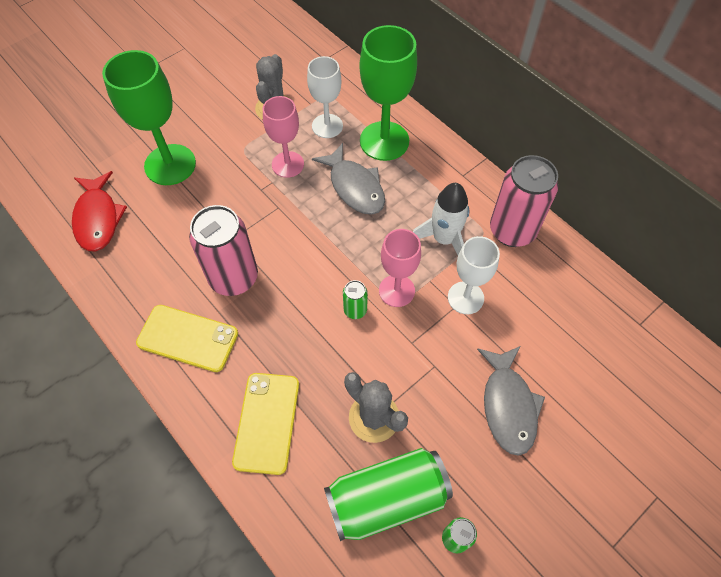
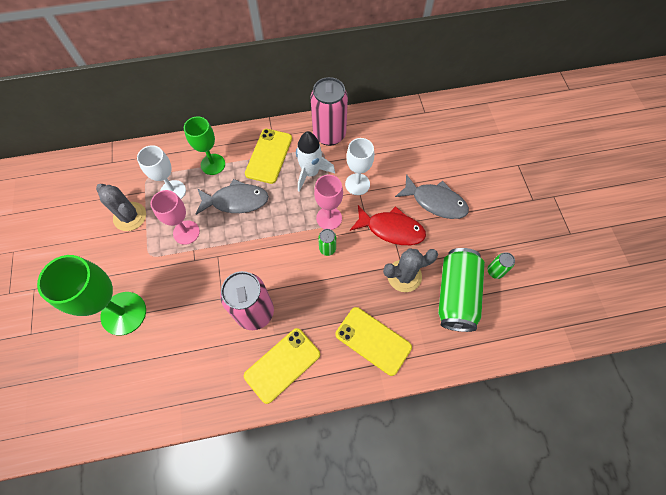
camera: 60 degrees left, 5 degrees up
(98, 218) = (133, 390): red fish -> red fish (391, 229)
(384, 141) = (213, 164): green goblet -> green goblet, size x0.64
(434, 186) = (269, 156): none -> yellow phone

